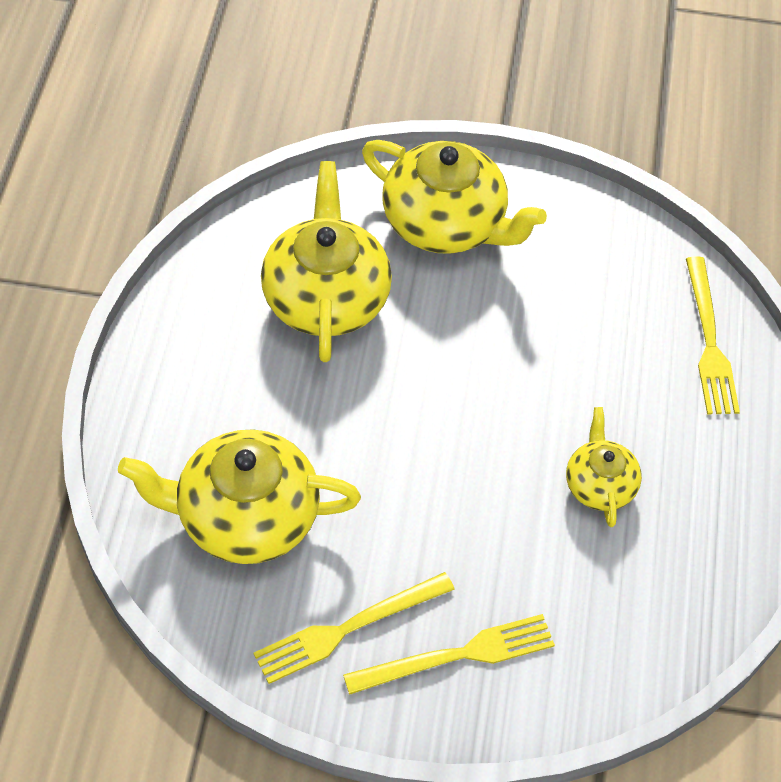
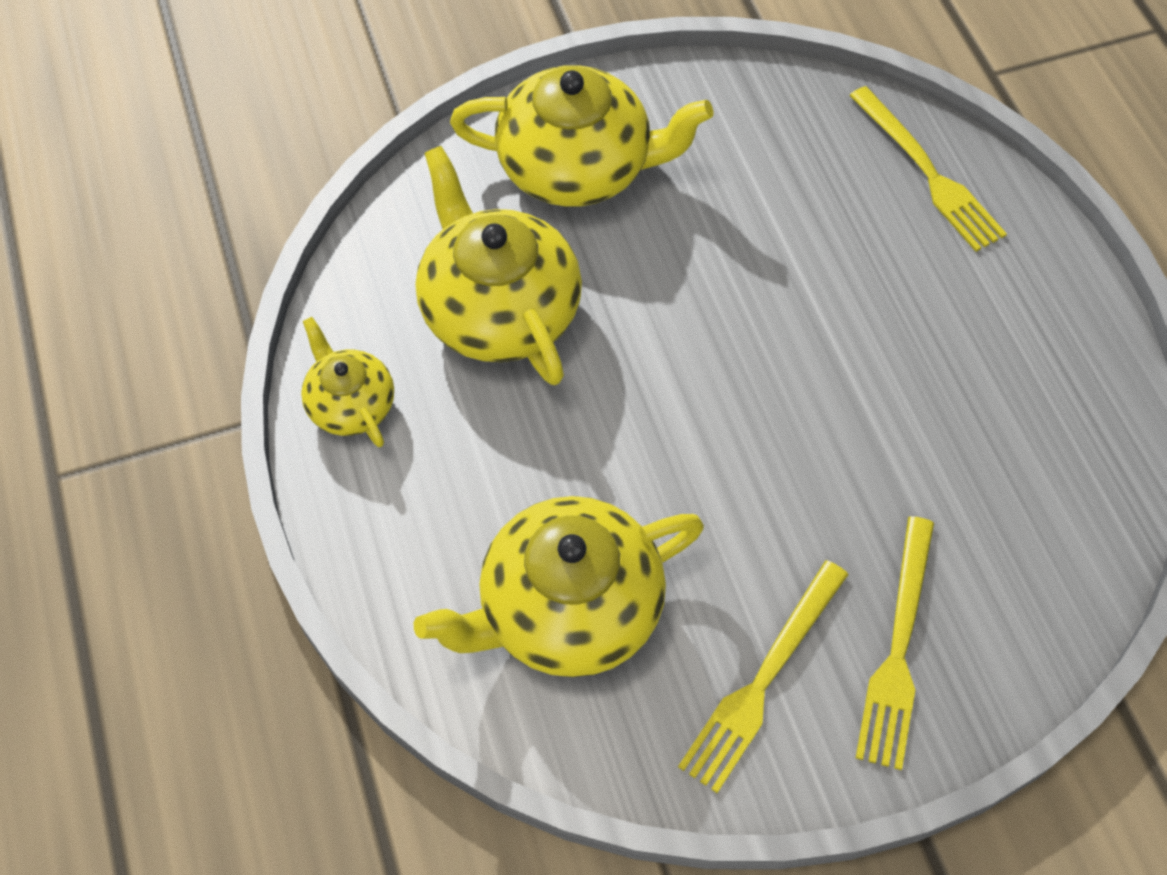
camera: 25 degrees left, 5 degrees up
(457, 655) = (897, 648): yellow fork -> yellow fork turned 150 degrees clockwise
(600, 484) = (920, 380): yellow teapot -> yellow teapot (350, 404)

